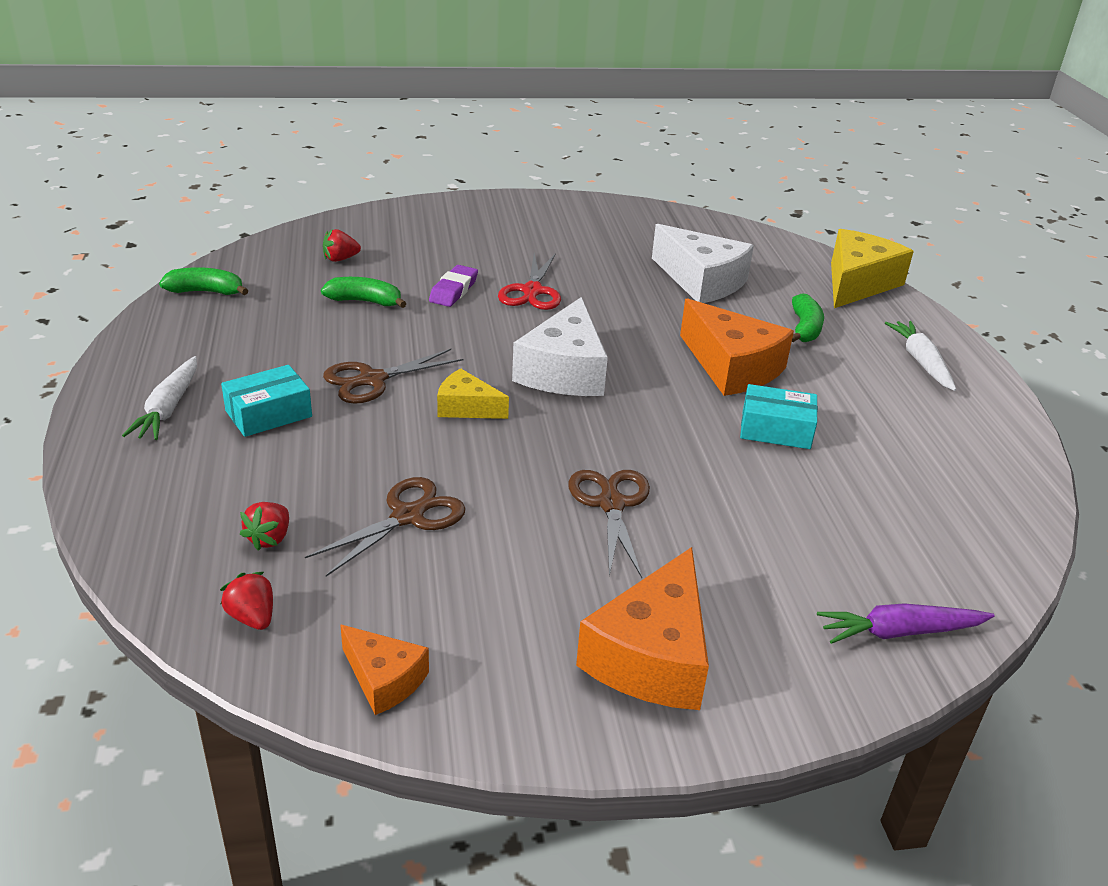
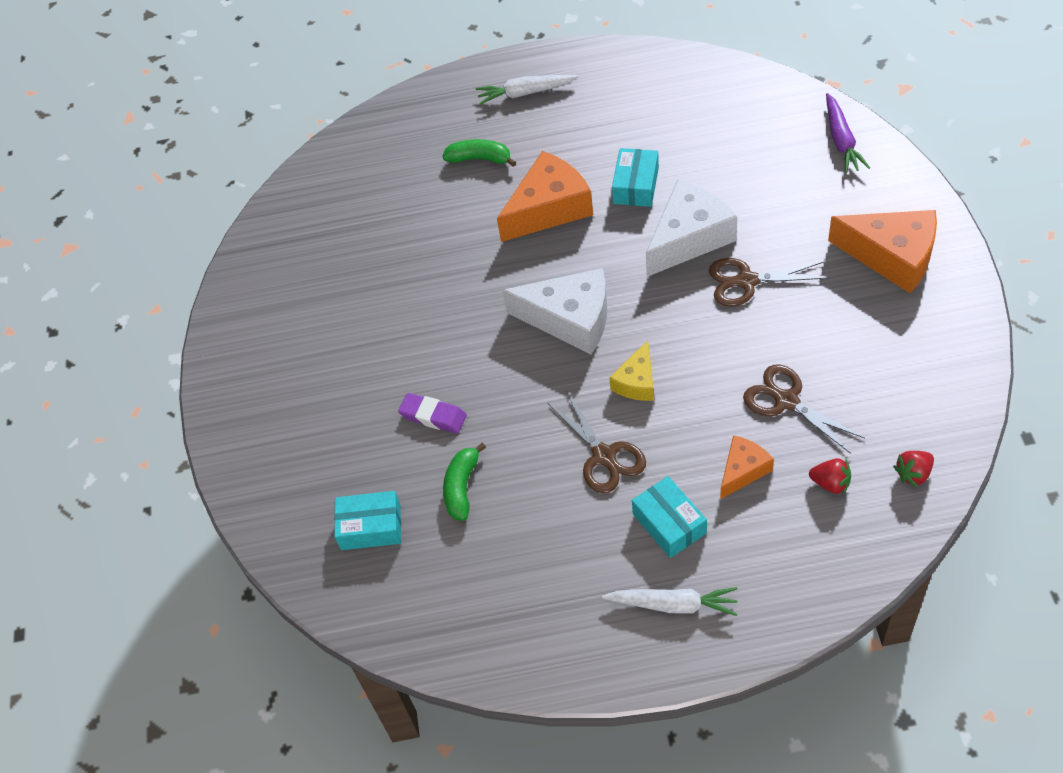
camera: 80 degrees left, 20 degrees up
(206, 292) = (454, 637): green banana -> none
(340, 259) = (370, 527): red strawberry -> turquoise box
(384, 679) = (948, 389): orange cheese -> orange cheese (743, 470)
(532, 291) = (429, 352): red scissors -> none
(701, 281) = (399, 225): white cheese -> white cheese (689, 238)
(857, 283) = (395, 118): yellow cheese -> none

